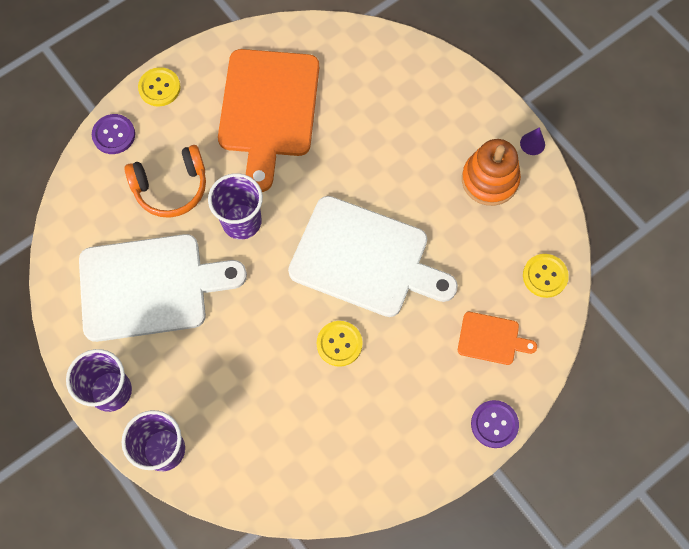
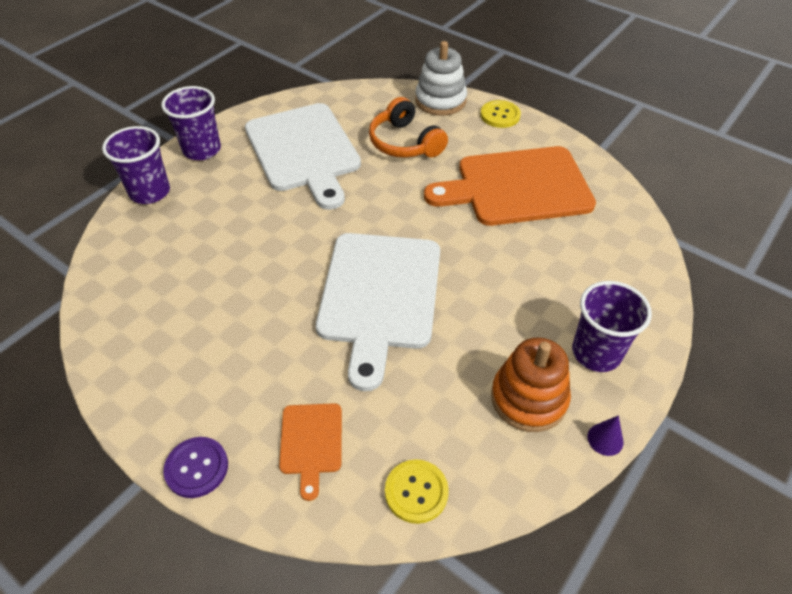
camera: 75 degrees right, 20 degrees down
(114, 135) = (440, 100): purple button -> white stacking toy
(241, 222) = (388, 194): purple cup -> purple cup (596, 353)
(339, 344) = (275, 294): yellow button -> none

